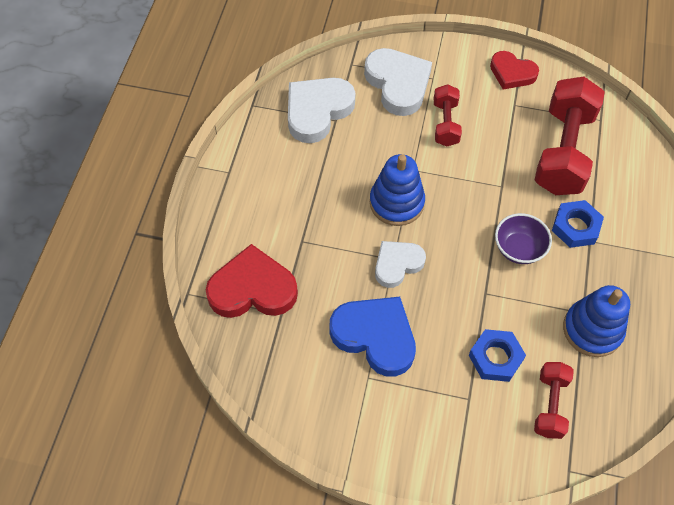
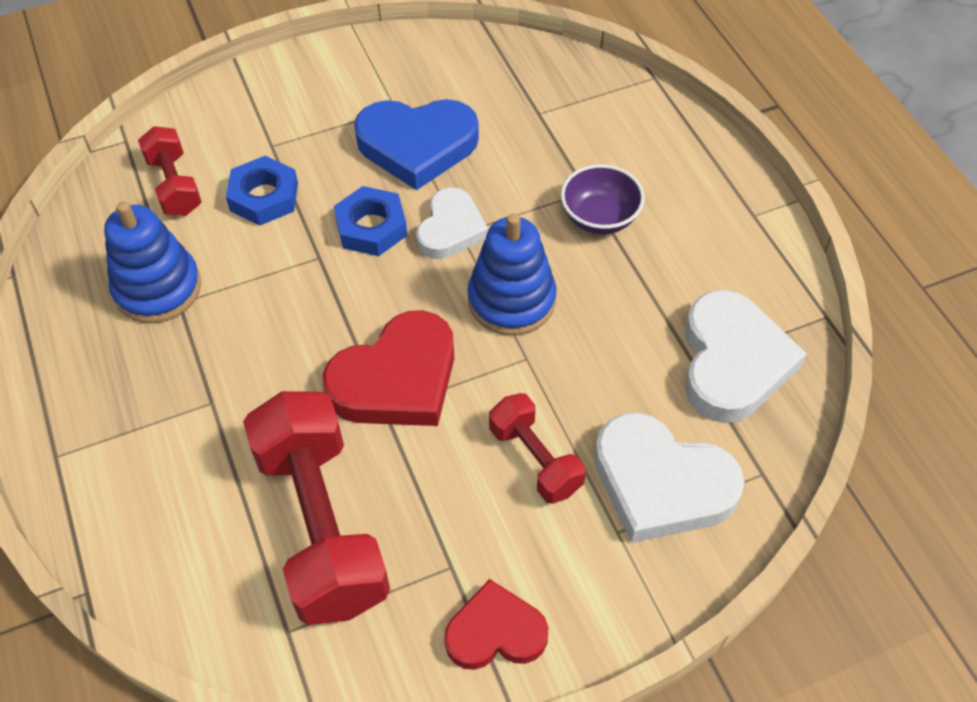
camera: 145 degrees right, 5 degrees down
(252, 289) = (591, 117): red heart -> red heart (397, 379)
(518, 248) = (307, 334): purple bowl -> purple bowl (599, 218)
(575, 227) = (241, 410): blue nut -> blue nut (371, 227)

